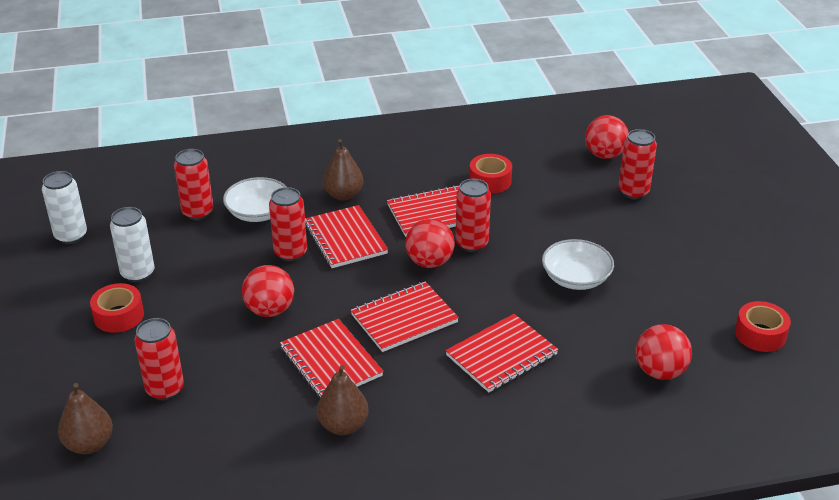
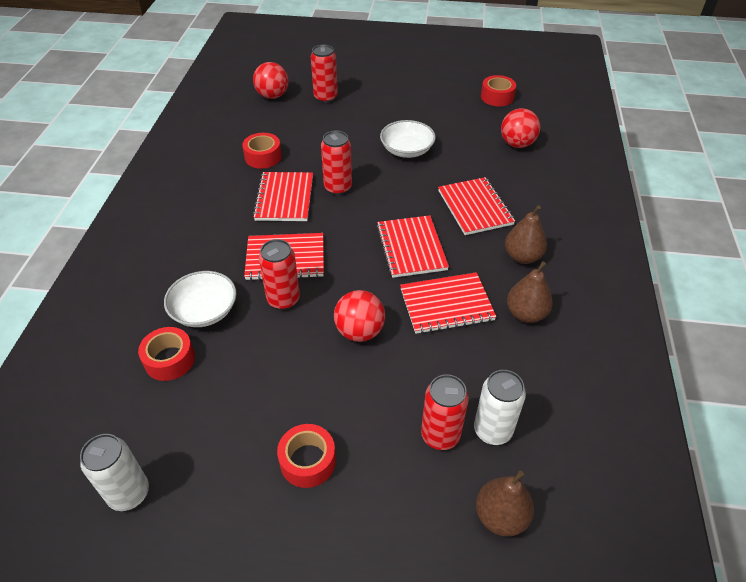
camera: 70 degrees left, 10 degrees up
(138, 273) = (244, 432): white can -> white can (492, 430)
(198, 212) = (169, 360): red can -> red tape
(343, 195) = (219, 245): brown pear -> brown pear (522, 257)
(429, 262) = (347, 216): red ball -> none

